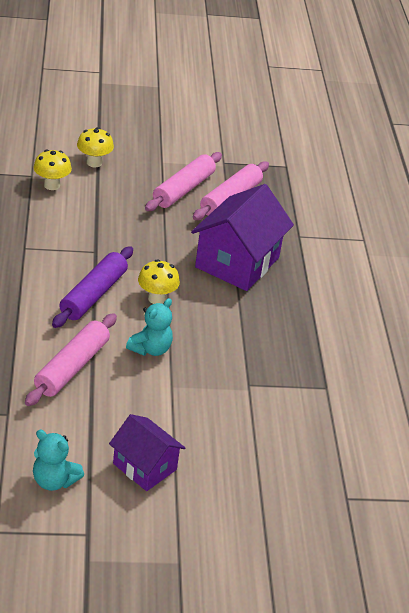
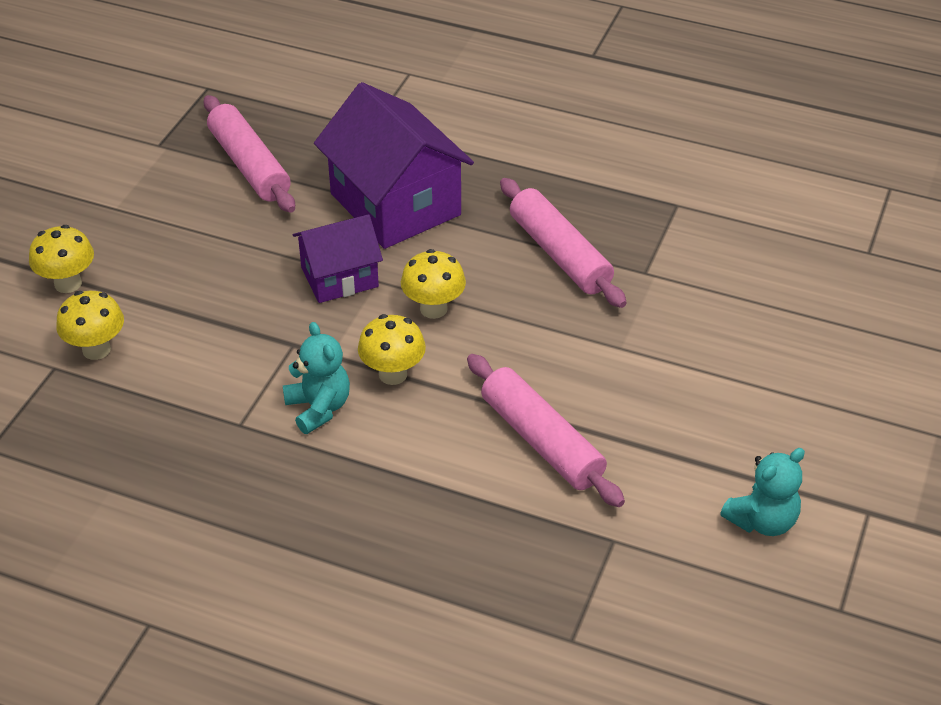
camera: 60 degrees left, 5 degrees up
(93, 294) = (393, 374): purple rolling pin -> yellow mushroom
(144, 466) = (763, 419): purple house -> purple house (339, 277)
(150, 349) = (537, 346): turquoise teddy bear -> turquoise teddy bear (318, 408)
(183, 189) = (198, 206): pink rolling pin -> pink rolling pin (559, 254)

